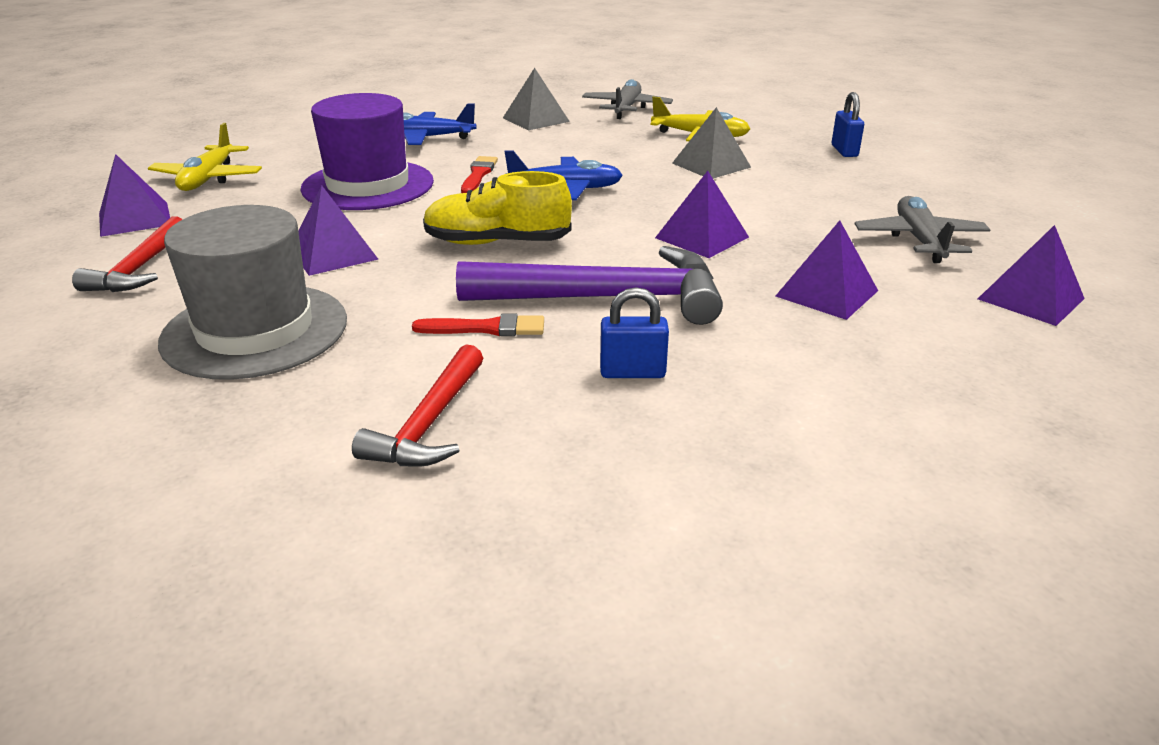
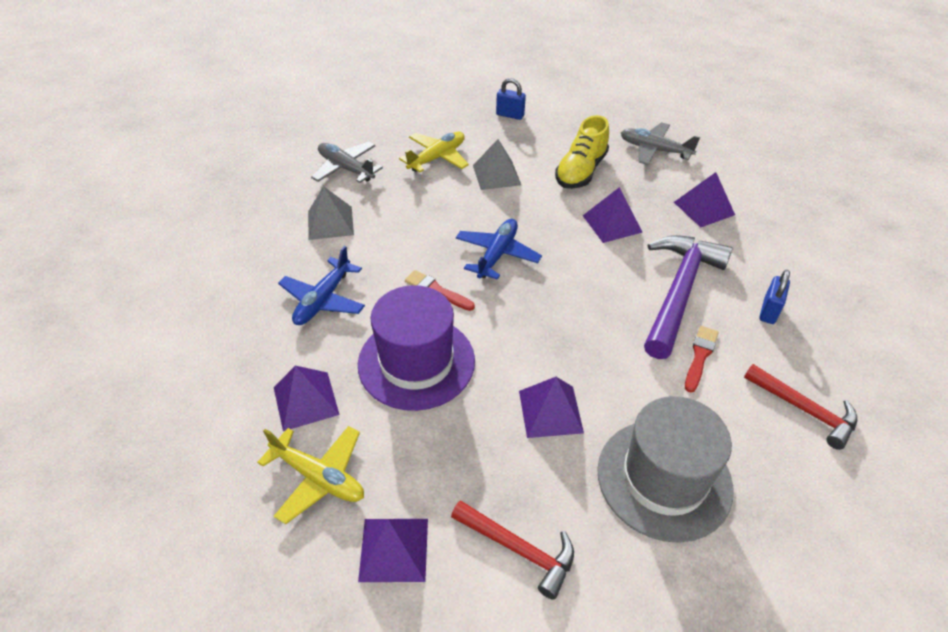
camera: 65 degrees left, 15 degrees up
(497, 242) = (574, 316): yellow shoe -> yellow shoe (580, 171)
(1030, 298) = (733, 150): purple pyramid -> purple pyramid (306, 401)

